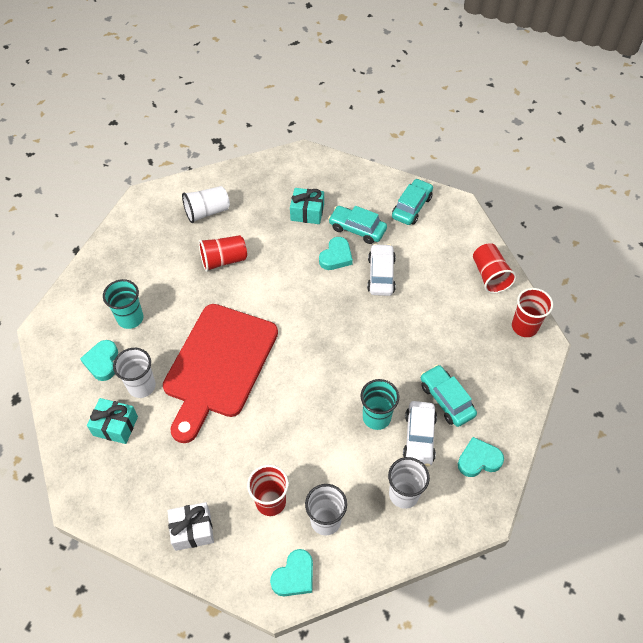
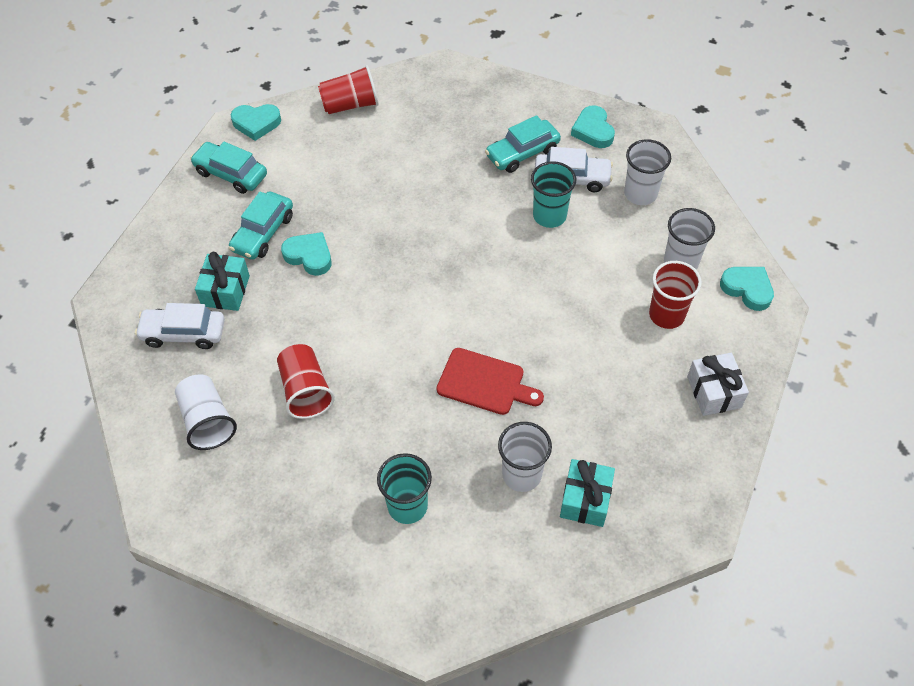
camera: 90 degrees left, 0 degrees up
(102, 362) = (484, 534): turquoise heart -> turquoise heart (256, 123)
(219, 365) = (485, 383): red cutting board -> red cutting board, size x0.50
(381, 275) = (343, 208): white car -> white car (183, 333)
(524, 327) = (424, 81): red cup -> none

